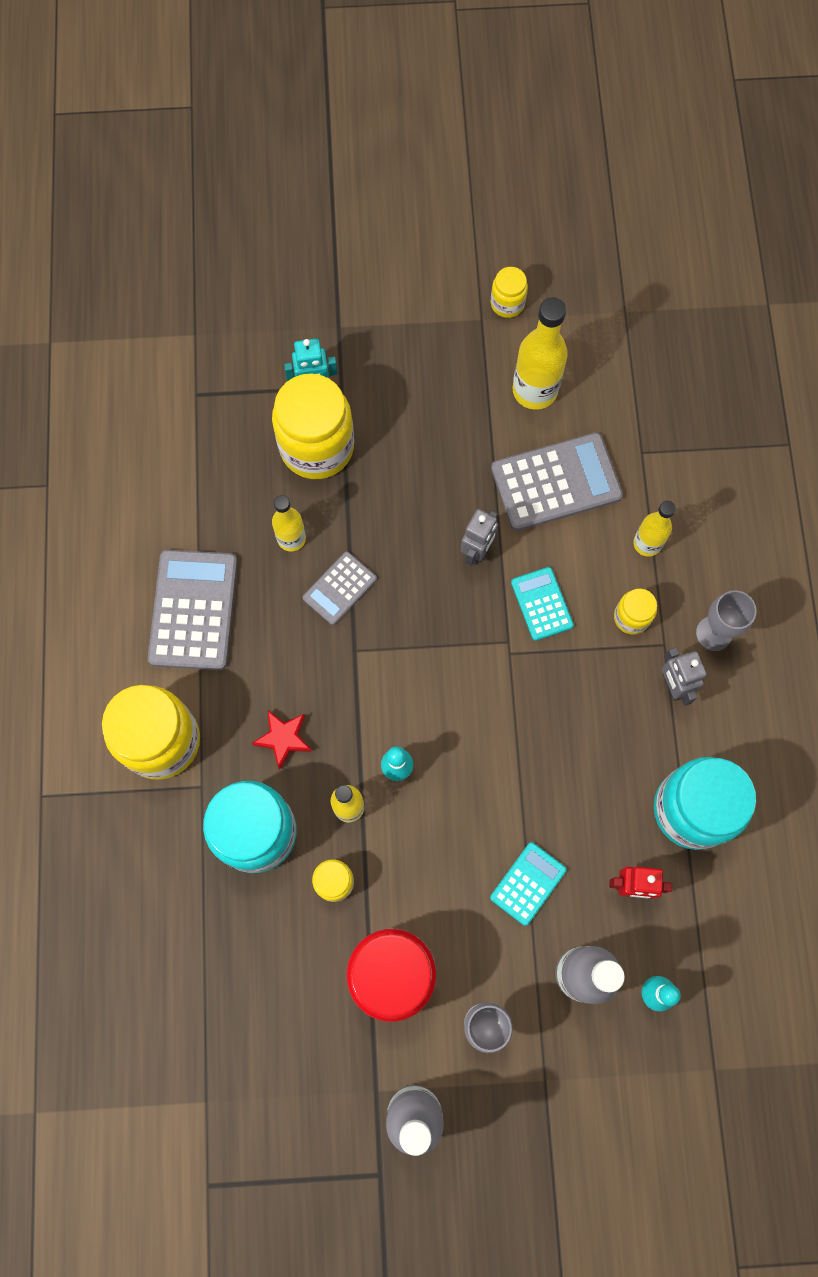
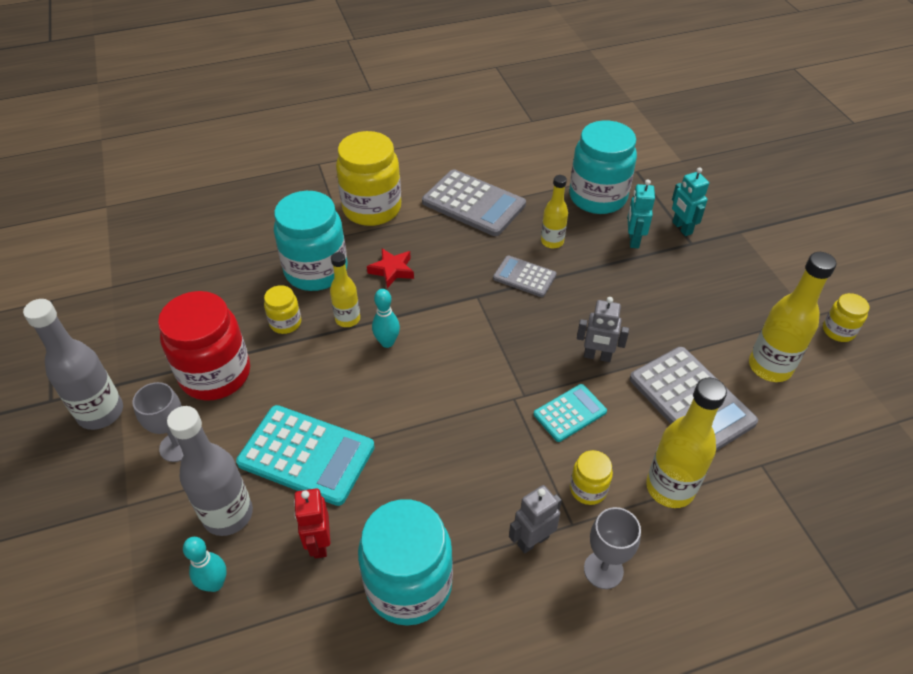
camera: 75 degrees right, 25 degrees down
(193, 610) = (473, 203): grey calculator -> grey calculator turned 45 degrees clockwise
(230, 458) = (597, 197): none -> turquoise jar
(317, 447) = (633, 240): yellow jar -> turquoise robot
(528, 883) = (306, 455): turquoise calculator -> turquoise calculator, size x1.78
(647, 543) = (670, 488): yellow bottle -> yellow bottle, size x1.64

